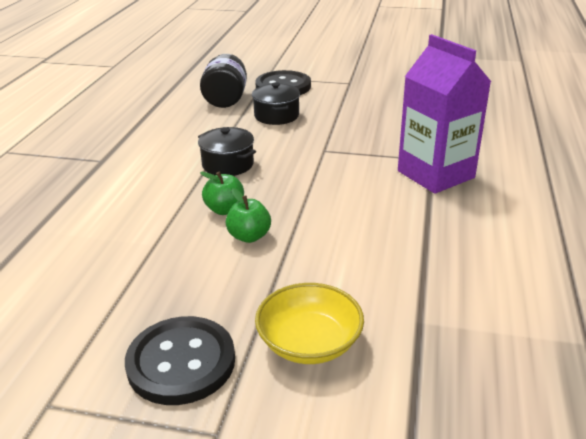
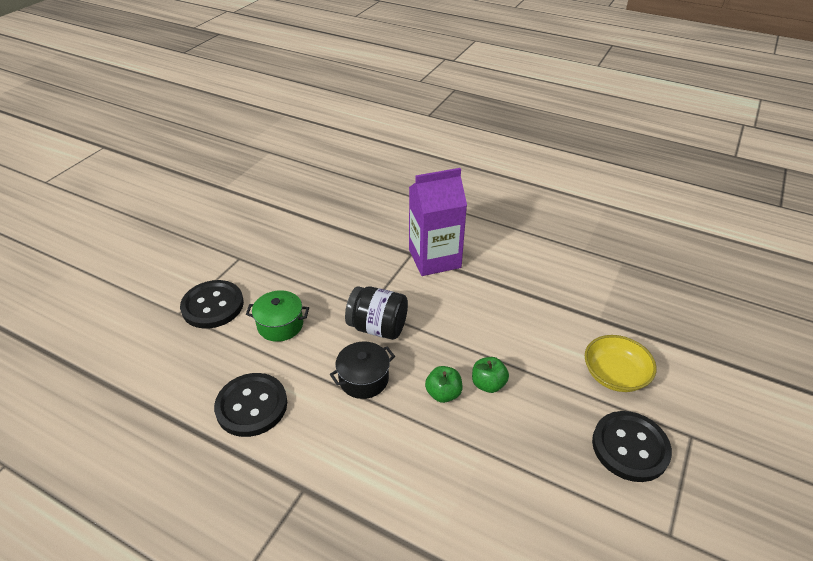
camera: 75 degrees left, 10 degrees up
(180, 124) = (251, 406): none -> black button
(225, 99) = (213, 357): black jar -> black jar (378, 327)
(276, 116) = (280, 325): black pot -> green pot

